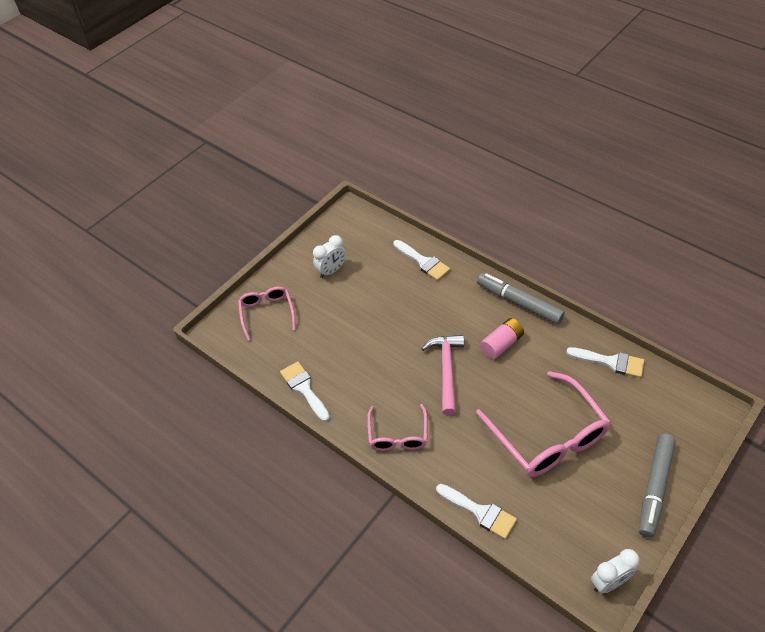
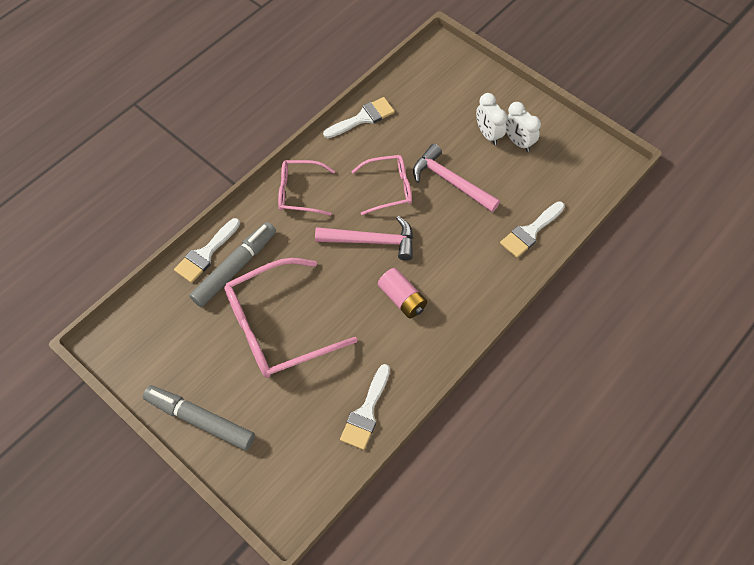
camera: 90 degrees right, 10 degrees up
(267, 313) = (460, 87): pink glasses -> pink glasses (388, 188)
(376, 316) = (450, 181): none -> pink hammer
(519, 302) = (462, 326): grey marker -> grey marker (235, 268)
(609, 582) = (114, 353): white clock -> white clock (488, 134)

